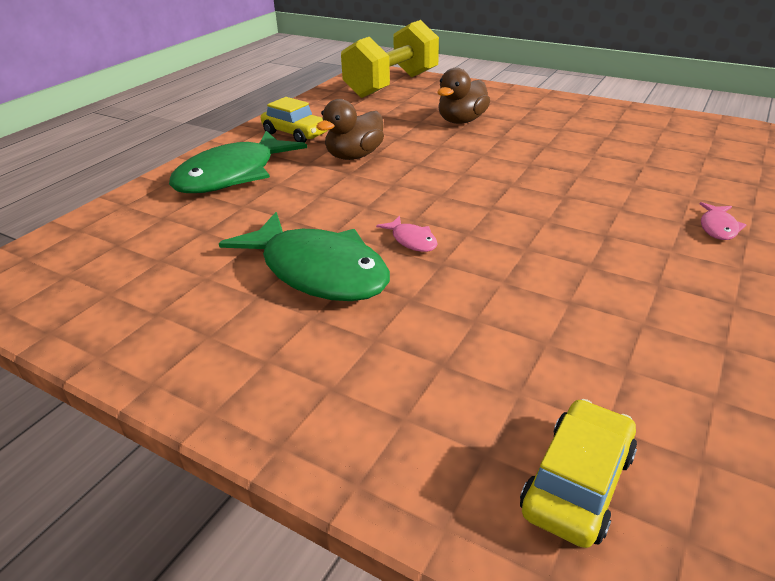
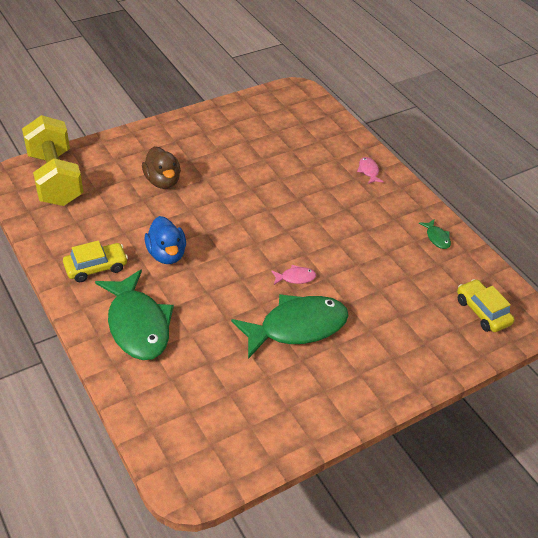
camera: 65 degrees left, 10 degrees up
(354, 156) = (166, 254): brown duck -> blue duck
(689, 345) = (437, 238): none -> green fish
(718, 227) = (368, 171): pink fish -> pink fish turned 150 degrees counterclockwise

